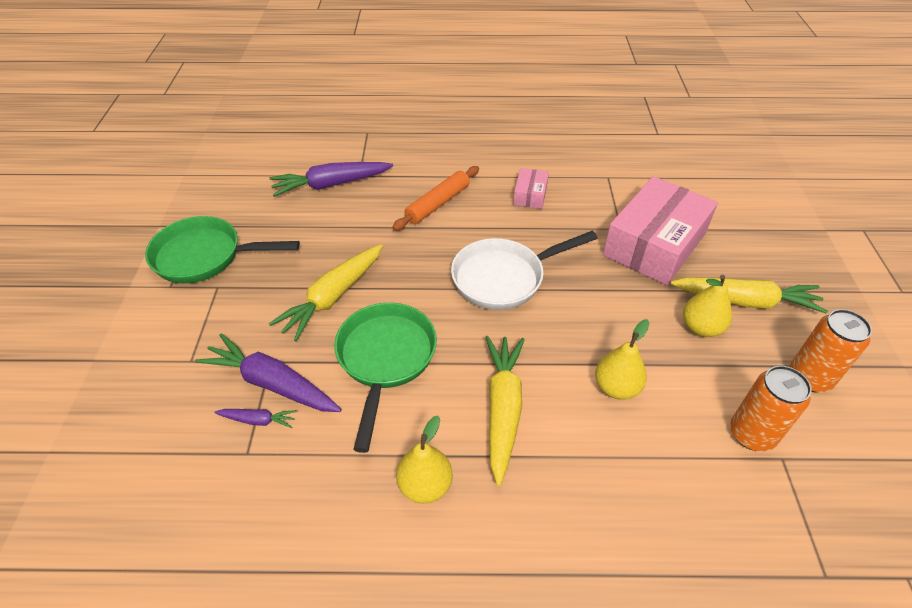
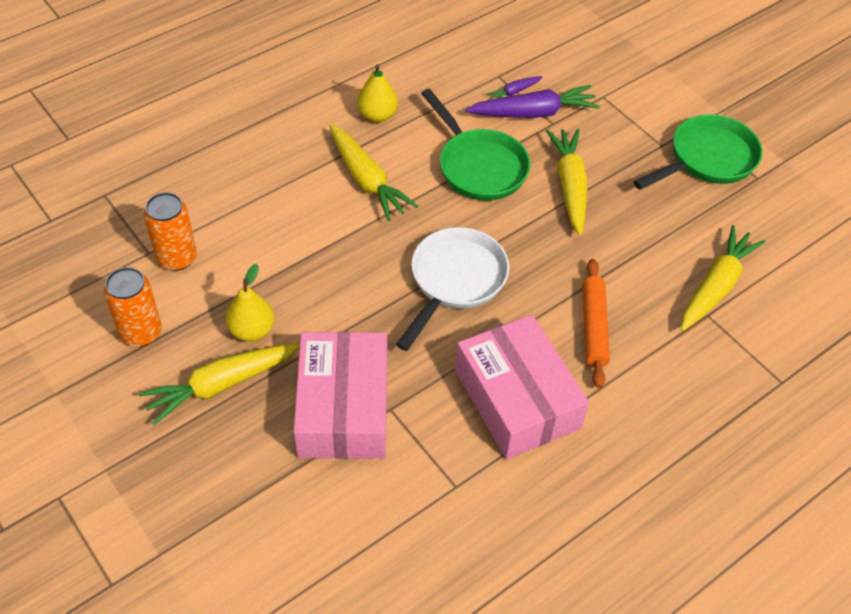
camera: 140 degrees right, 5 degrees up
(331, 185) = (716, 286): purple carrot -> yellow carrot
(530, 195) = (517, 398): pink box -> pink box, size x2.21
(616, 387) = (295, 238): yellow pear -> none

